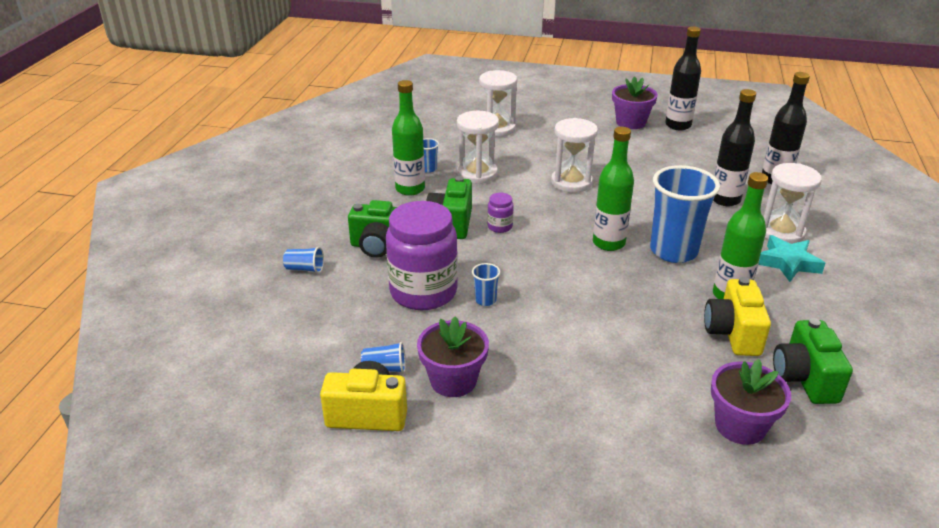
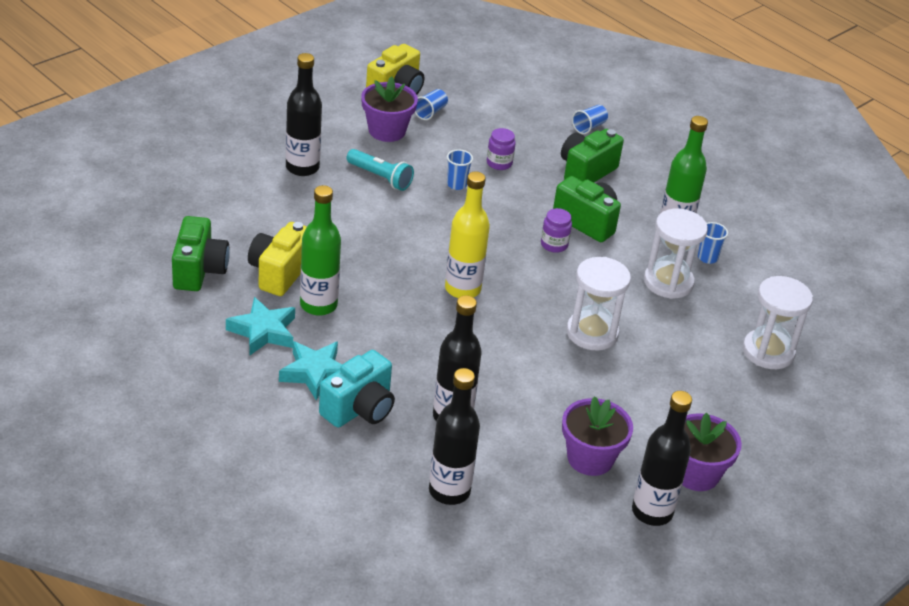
camera: 120 degrees right, 5 degrees up
(423, 292) = (499, 163): purple jar -> purple jar, size x0.42
(533, 346) = (380, 177): none -> turquoise flashlight
(586, 403) = (302, 167): none -> black bottle
(608, 243) = (462, 289): green bottle -> yellow bottle
(673, 251) = (409, 318): blue cup -> none
(733, 333) = (279, 273): yellow camera -> yellow camera turned 105 degrees counterclockwise
(740, 426) = (205, 212): purple flower pot -> purple flower pot (590, 458)
(781, 232) = (359, 409): white hourglass -> turquoise camera
(797, 305) = (263, 331): none -> turquoise star
(804, 378) = (199, 270): green camera -> green camera turned 60 degrees clockwise

